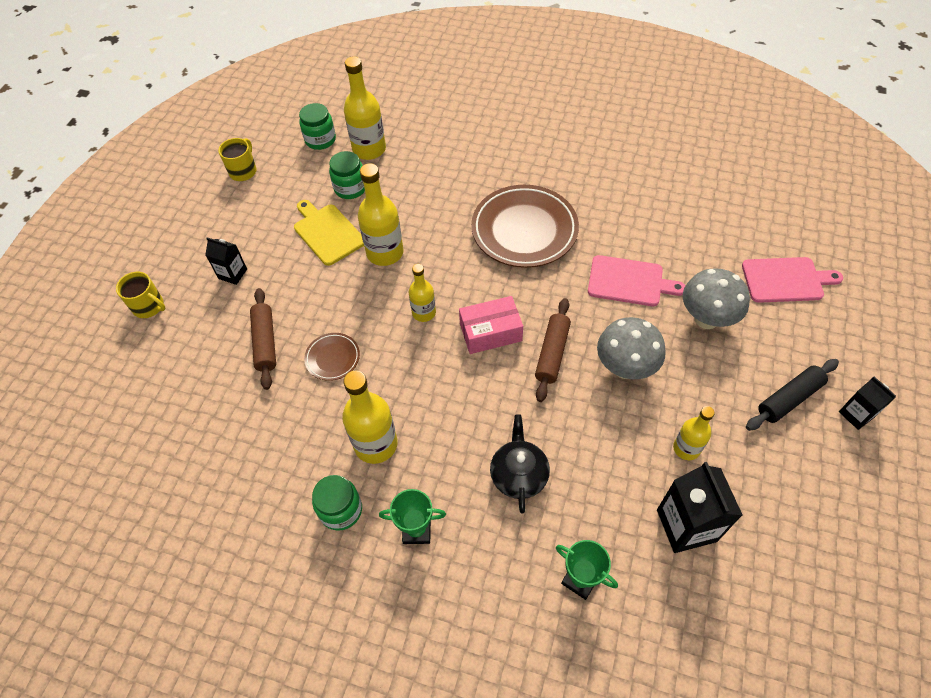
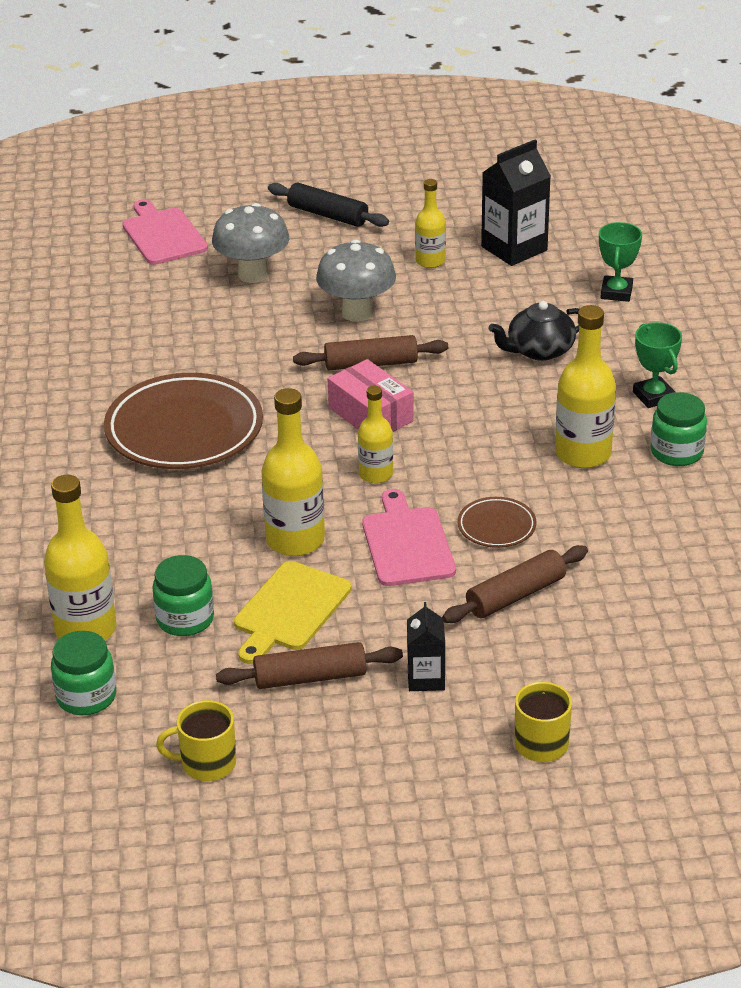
camera: 115 degrees left, 20 degrees down
(270, 226) = (310, 677): none -> brown rolling pin
(629, 282) = (227, 333): pink cutting board -> pink cutting board (407, 543)
(856, 414) = (321, 180): black carton -> none

